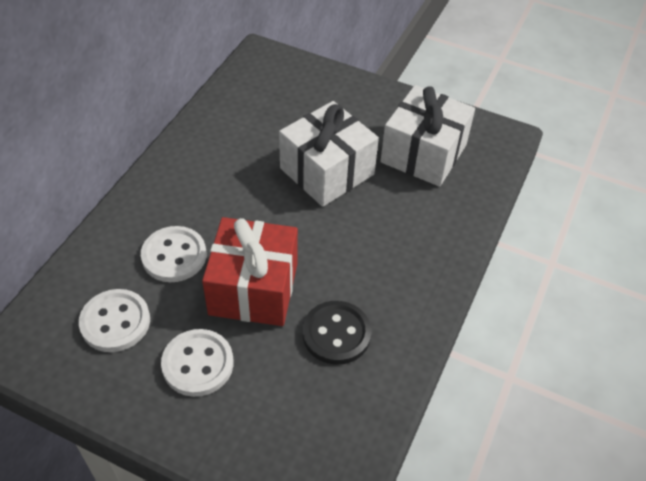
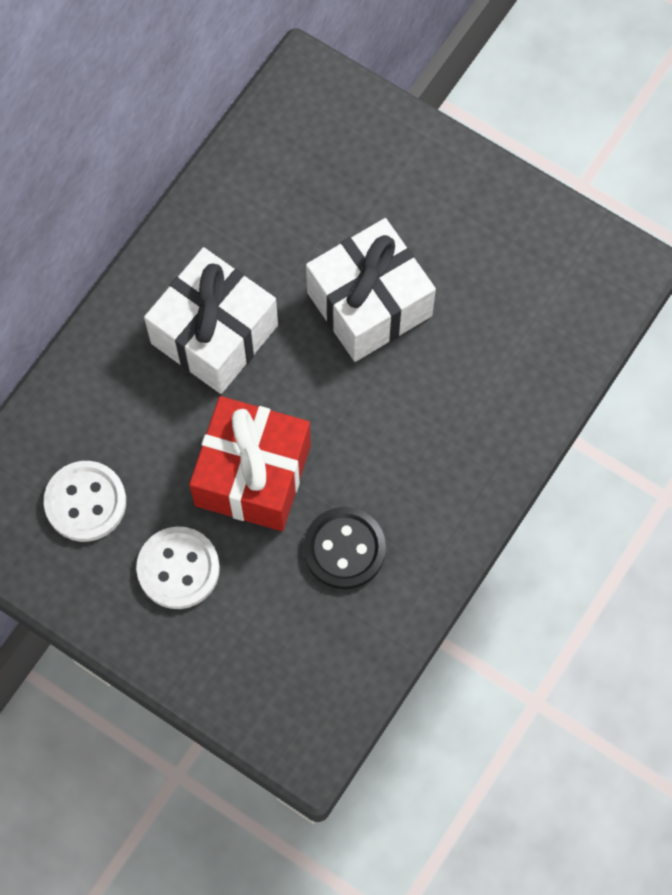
camera: 10 degrees right, 20 degrees up
(174, 256) = (159, 416): white button -> none
(423, 153) = (506, 287): white gift -> white gift (214, 334)

